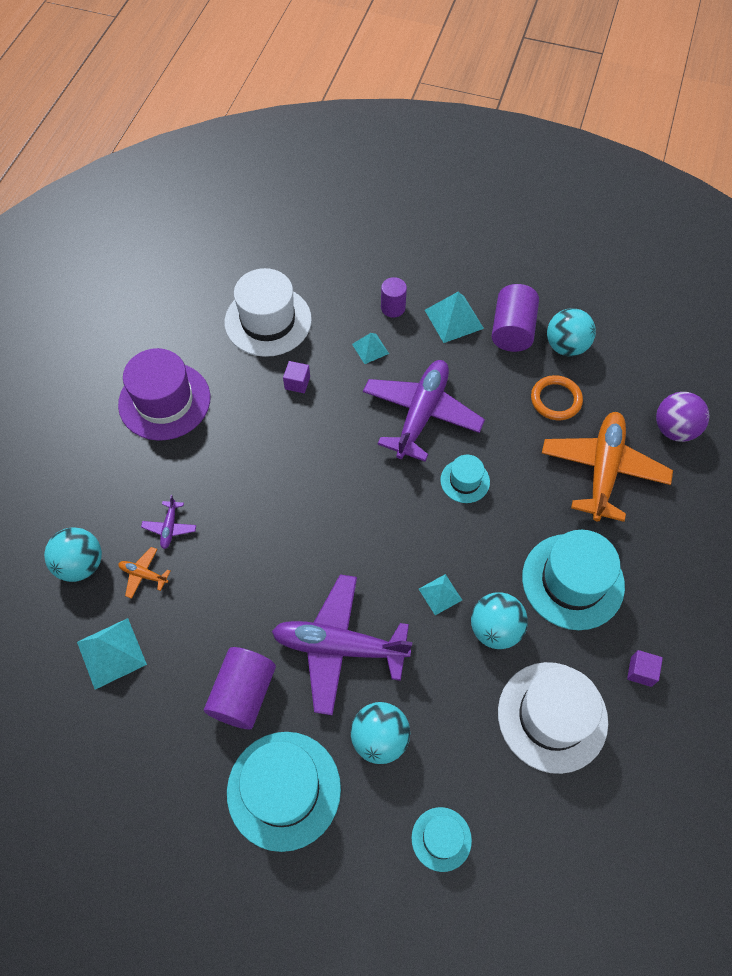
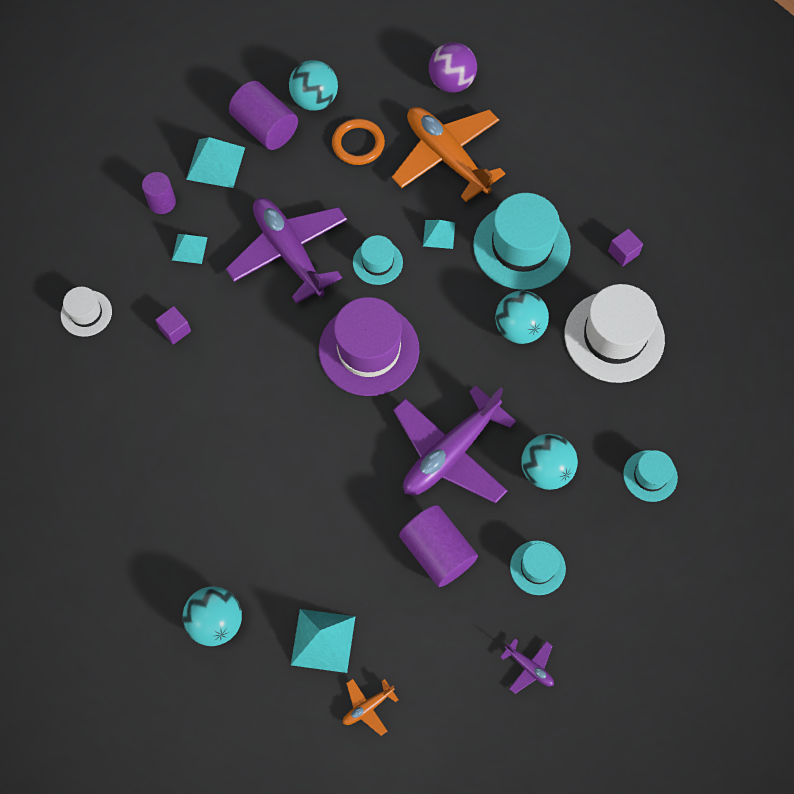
camera: 55 degrees left, 5 degrees up
(144, 574) = (268, 572): orange plane -> orange plane (367, 707)
(164, 401) = (100, 454): purple hat -> purple hat (369, 349)
(170, 527) = (238, 524): purple plane -> purple plane (529, 667)
(268, 321) = (86, 313): white hat -> white hat, size x0.52
(284, 790) = (537, 567): turquoise hat -> turquoise hat, size x0.52
(440, 594) = (462, 348): turquoise pyramid -> turquoise pyramid (439, 234)

